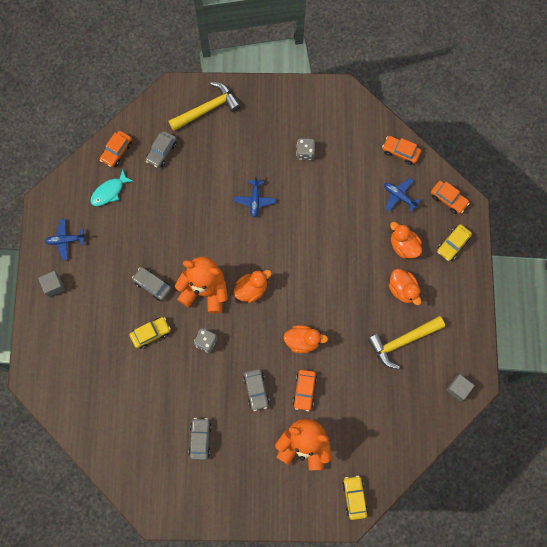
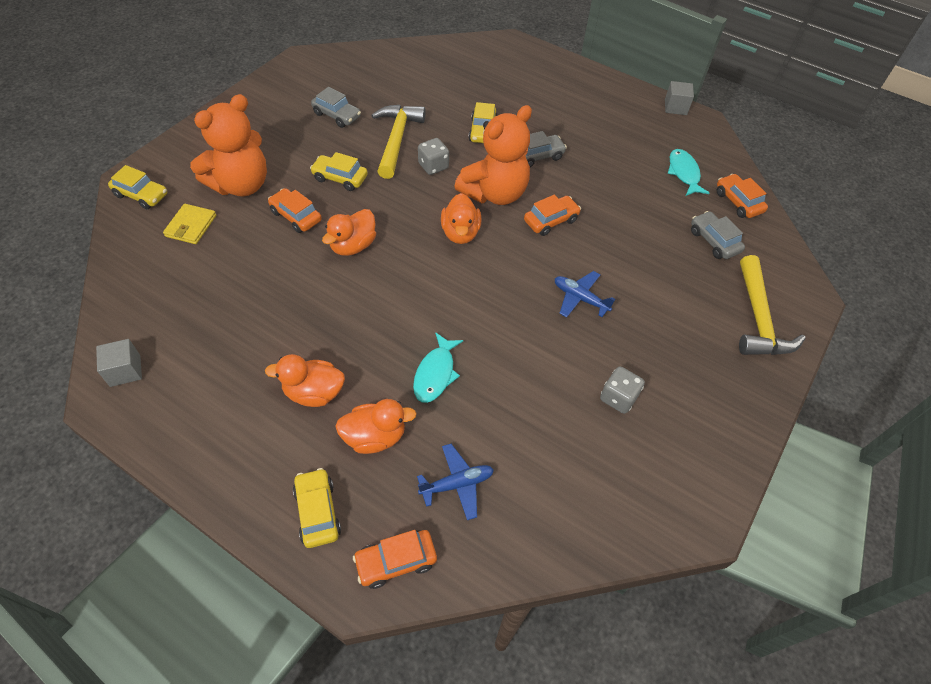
camera: 120 degrees right, 20 degrees down
(53, 286) = (596, 90): grey cube -> grey cube (675, 107)
(65, 240) = (643, 117): blue plane -> none
(256, 390) = (340, 178): grey car -> yellow car
(352, 241) = (435, 373): none -> turquoise fish
(354, 444) = (191, 226): none -> yellow wallet
(400, 152) = (534, 540): orange car -> orange car (551, 221)
(402, 341) = (249, 346): yellow hammer -> yellow hammer (397, 139)

